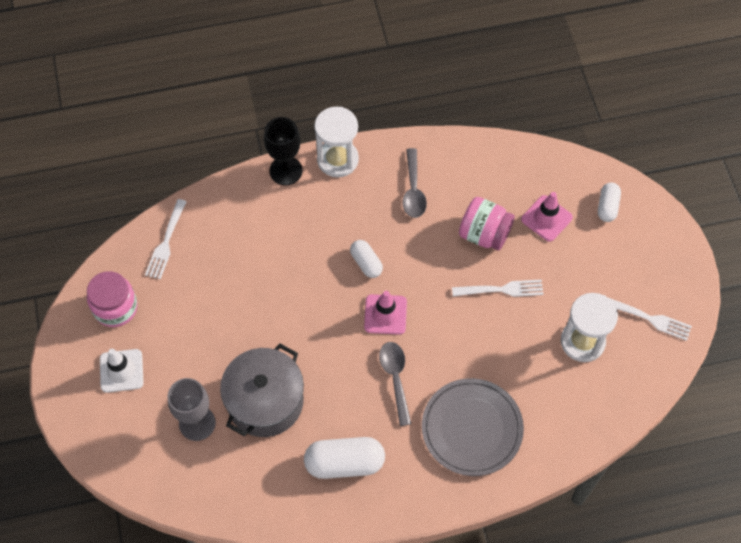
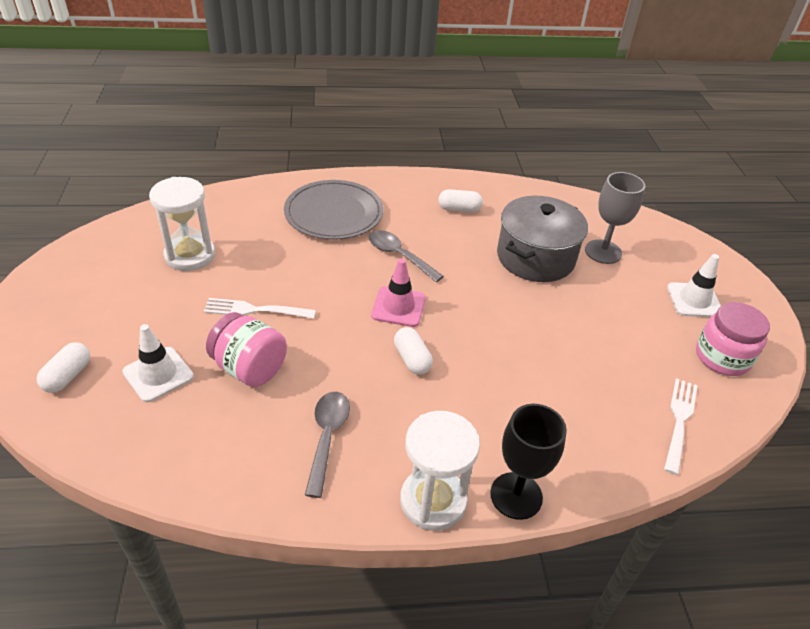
camera: 175 degrees left, 20 degrees down
(344, 463) = (459, 209): white capsule -> white capsule, size x0.59
(395, 378) = (399, 255): grey spoon -> grey spoon turned 135 degrees clockwise
(546, 218) = (158, 374): pink traffic cone -> white traffic cone
(648, 318) = (105, 263): white fork -> none

